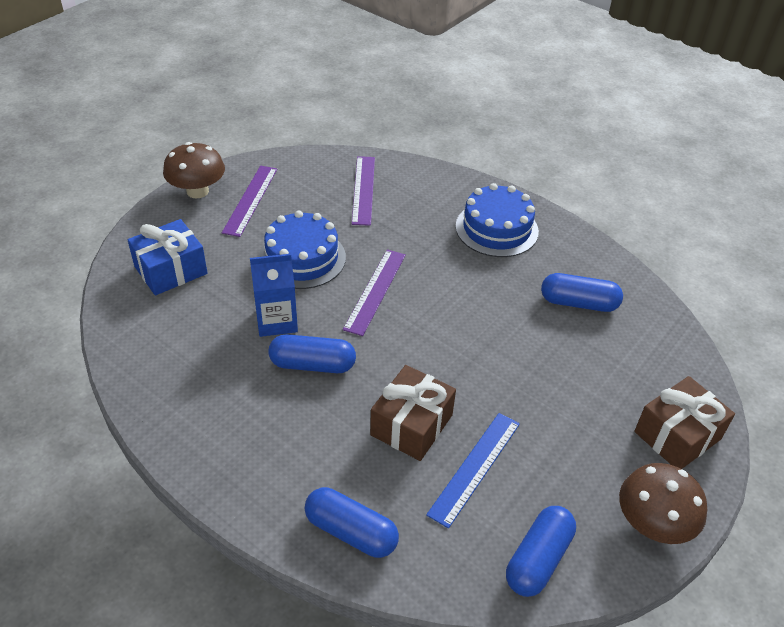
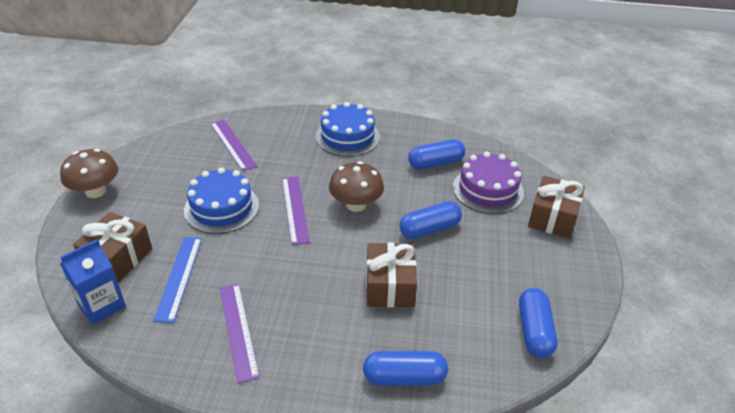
camera: 30 degrees left, 5 degrees down
(171, 270) = (117, 258): blue gift -> brown gift
(250, 200) = (147, 182): purple ruler -> purple ruler (238, 330)
(276, 321) = (236, 259): blue carton -> blue carton (101, 305)
(312, 364) = (287, 278): blue capsule -> blue capsule (429, 229)
(474, 467) = (452, 294): blue ruler -> blue ruler (179, 277)
(619, 363) = (488, 190): none -> purple cake
(652, 524) = (580, 276): brown mushroom -> brown mushroom (356, 205)

